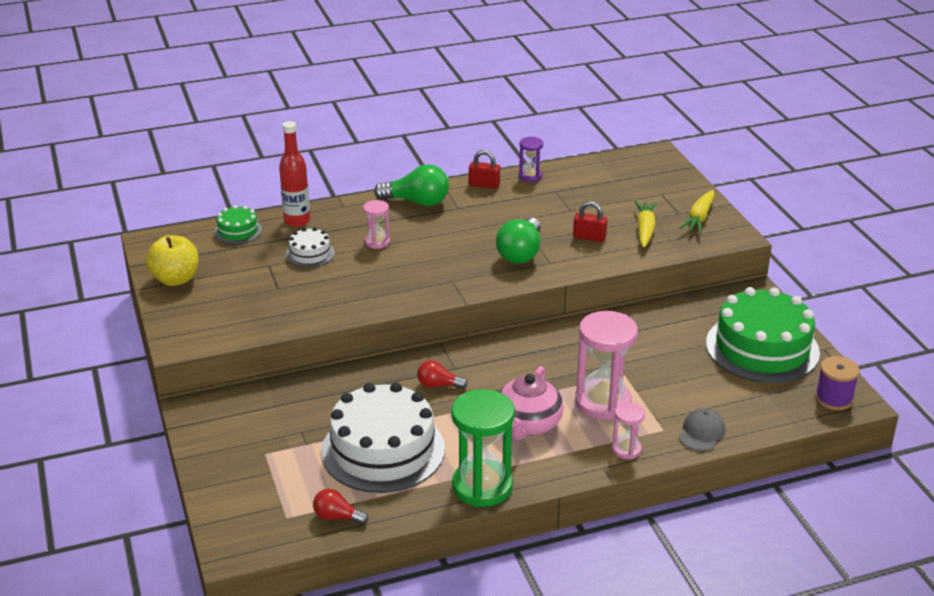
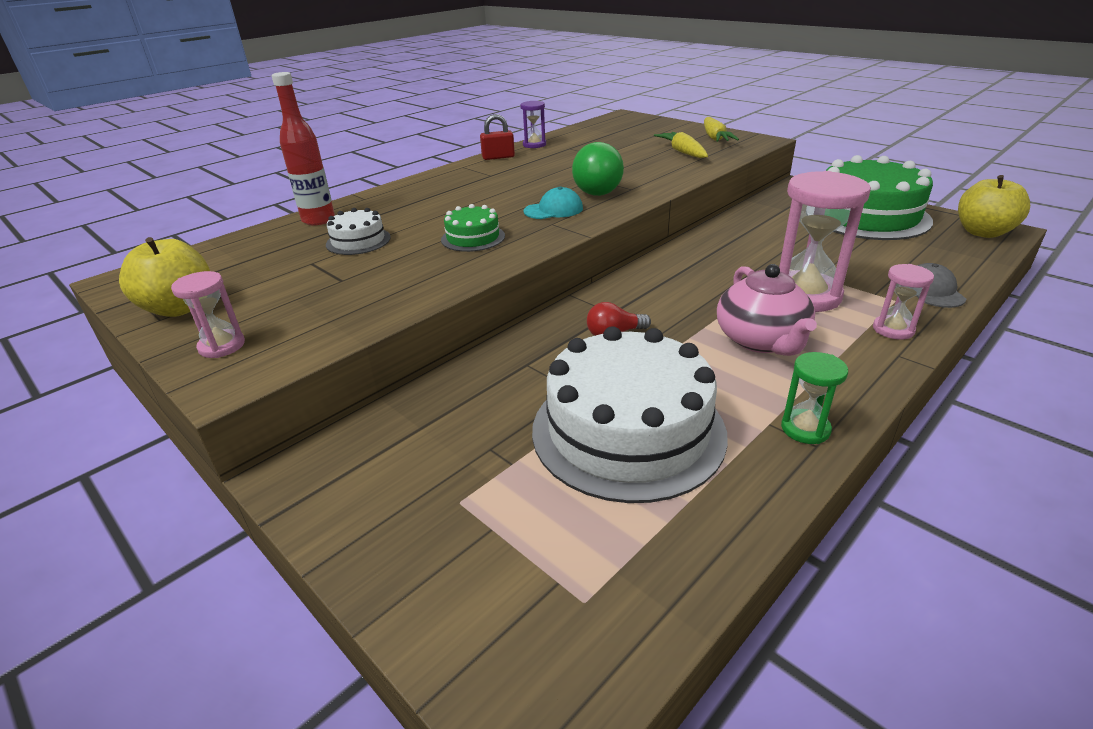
camera: 25 degrees left, 0 degrees up
(238, 231) = (246, 243): green cake -> green cake (473, 238)
(337, 517) = (665, 562): red light bulb -> none
(377, 242) = (431, 214): pink hourglass -> pink hourglass (222, 346)
(417, 202) = (443, 180): green light bulb -> none
(467, 267) = (553, 210): none -> turquoise cap
(482, 486) = (805, 429): green hourglass -> green hourglass, size x0.50
(589, 237) = (642, 166): red padlock -> none
(833, 398) = (983, 232): purple spool -> yellow apple

